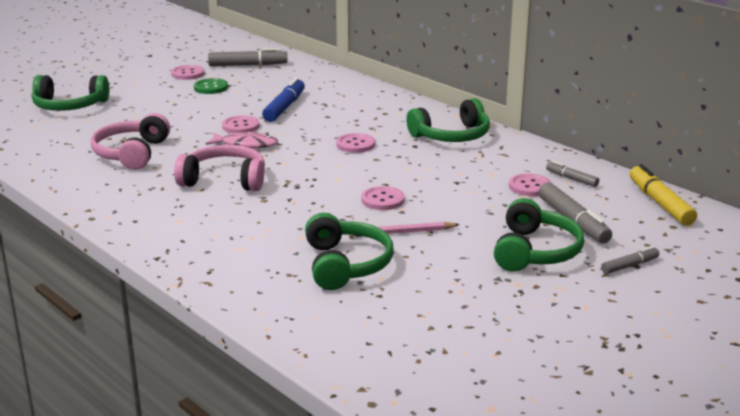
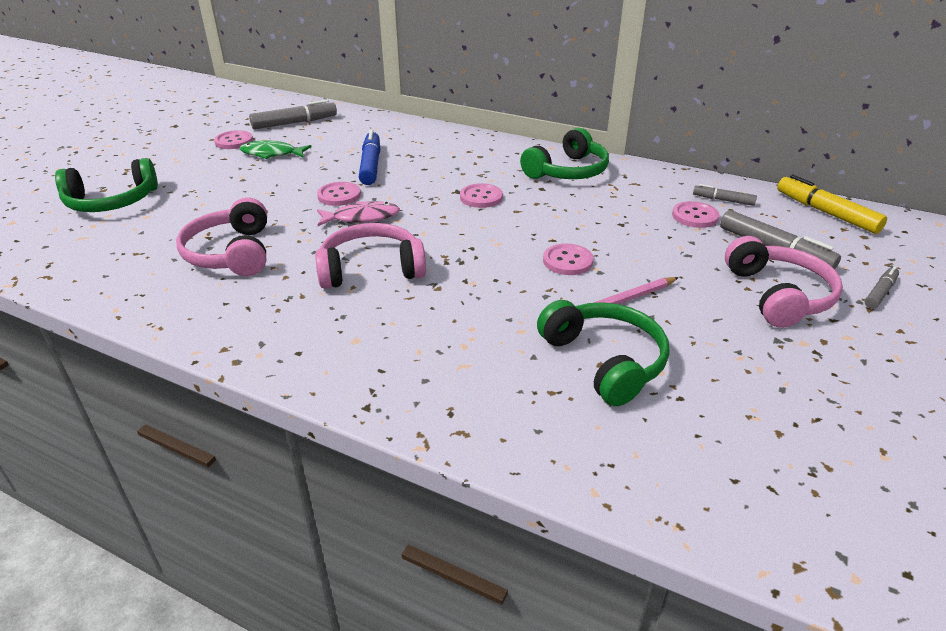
camera: 20 degrees left, 10 degrees up
(211, 87) = (271, 154): green button -> green fish
(535, 251) = (778, 295): green headphones -> pink headphones

